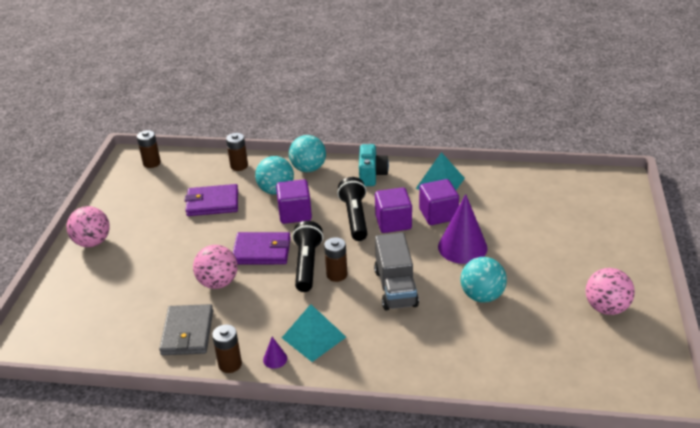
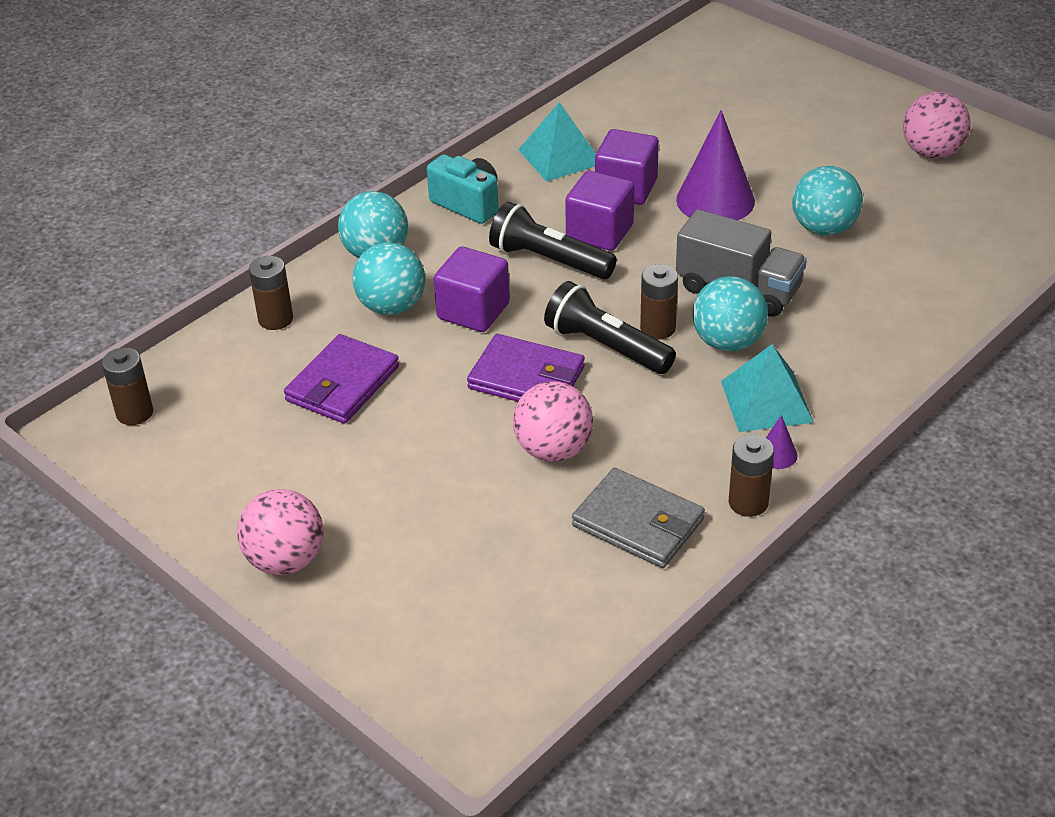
camera: 55 degrees left, 5 degrees up
(262, 251) = (527, 378): purple wallet -> purple wallet turned 75 degrees clockwise
(348, 303) = (728, 342): none -> turquoise ball

